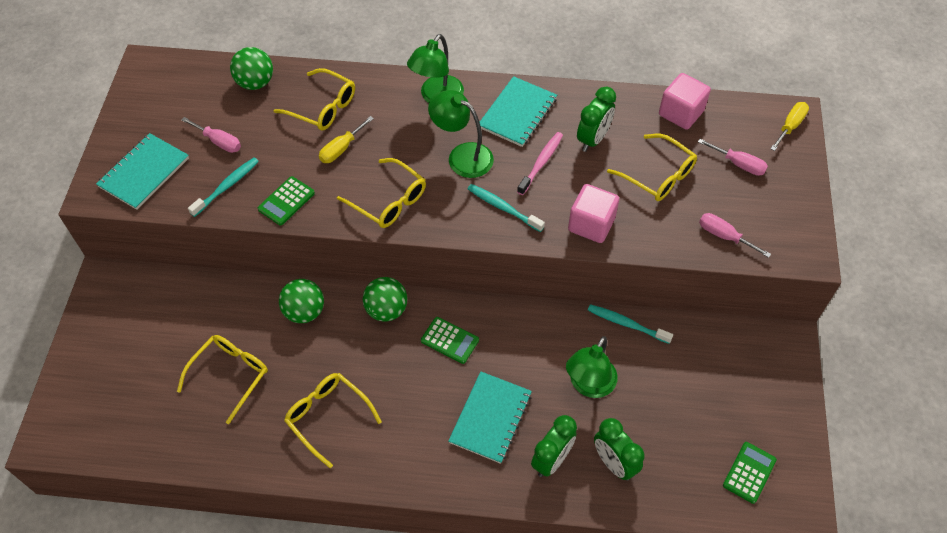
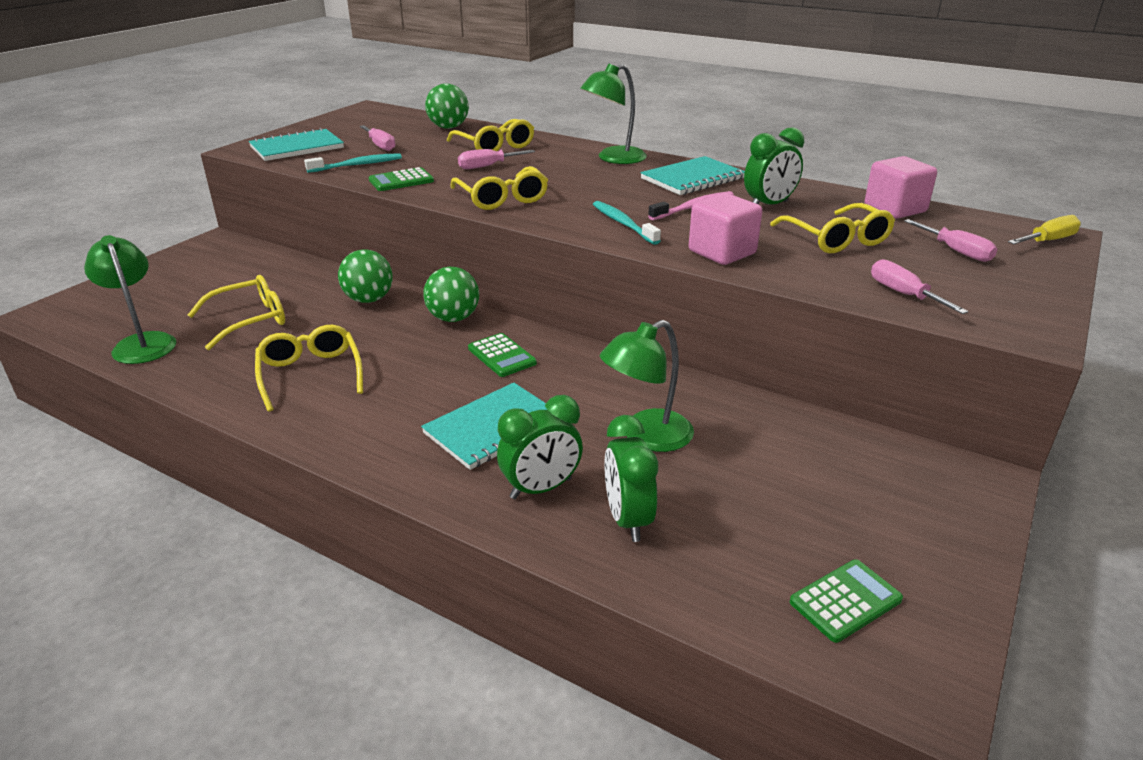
camera: 25 degrees right, 25 degrees down
(341, 149) = (487, 166): yellow screwdriver -> pink screwdriver
(462, 156) = (607, 189): green lamp -> green lamp (142, 342)
(626, 324) = (737, 399): turquoise toothbrush -> none

